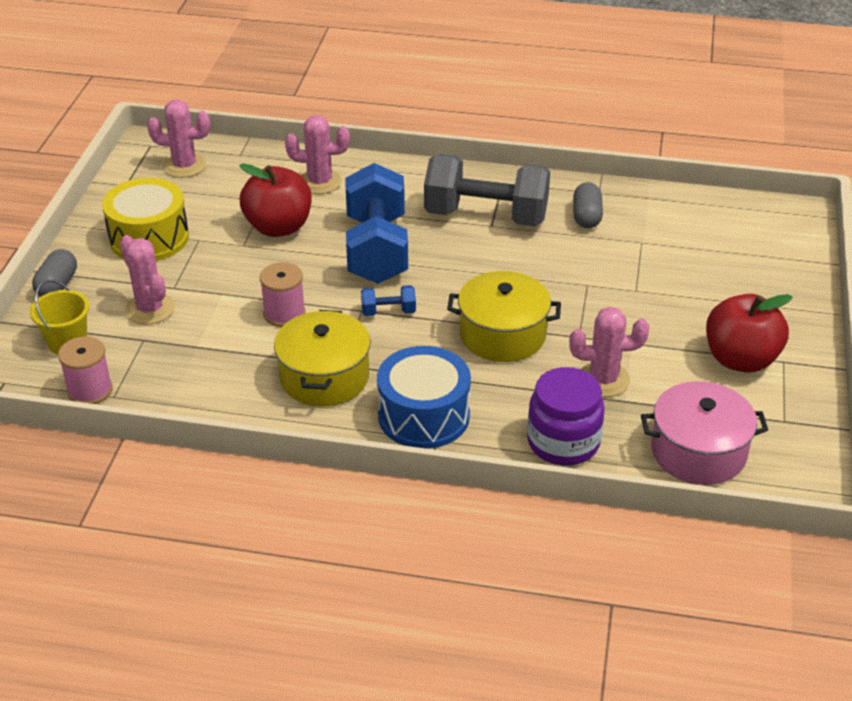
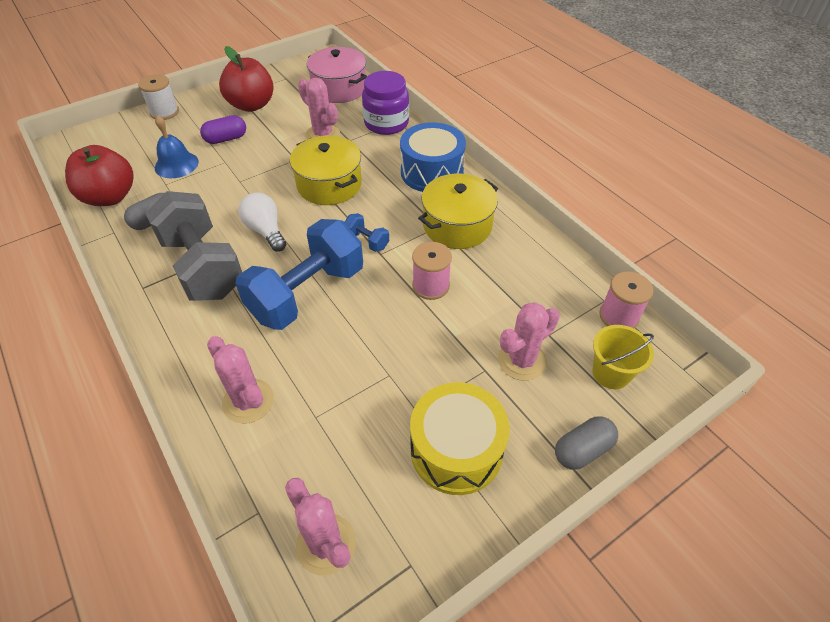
camera: 135 degrees left, 10 degrees up
(150, 309) = (521, 360): pink cactus -> pink cactus turned 45 degrees clockwise
(278, 227) = (342, 372): red apple -> red apple (110, 197)
(486, 265) = (265, 231): none -> white light bulb
(669, 260) = (176, 164): none -> blue bell
(682, 309) = (226, 139): none -> purple capsule
(798, 292) = (164, 112): none -> white spool

